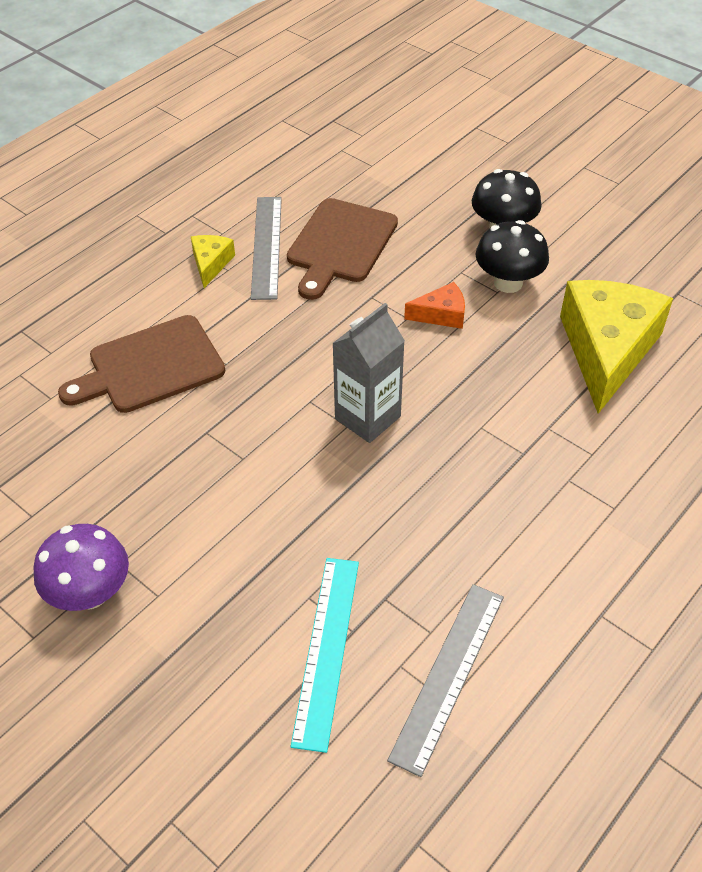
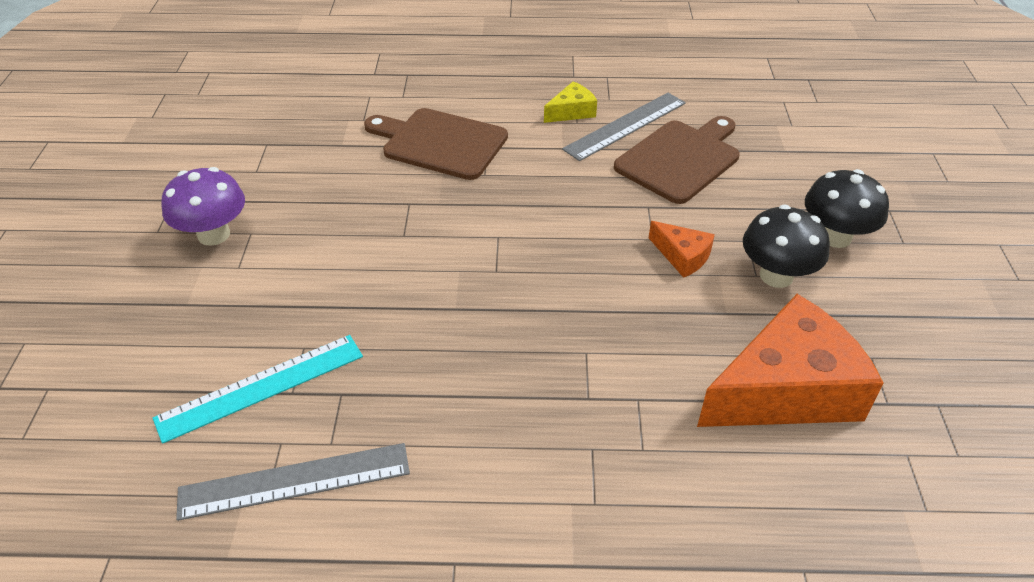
camera: 50 degrees right, 5 degrees down
(340, 245) = (680, 159): brown cutting board -> brown cutting board turned 150 degrees clockwise
(367, 418) = (517, 277): grey carton -> none
(606, 350) = (786, 389): yellow cheese -> orange cheese

